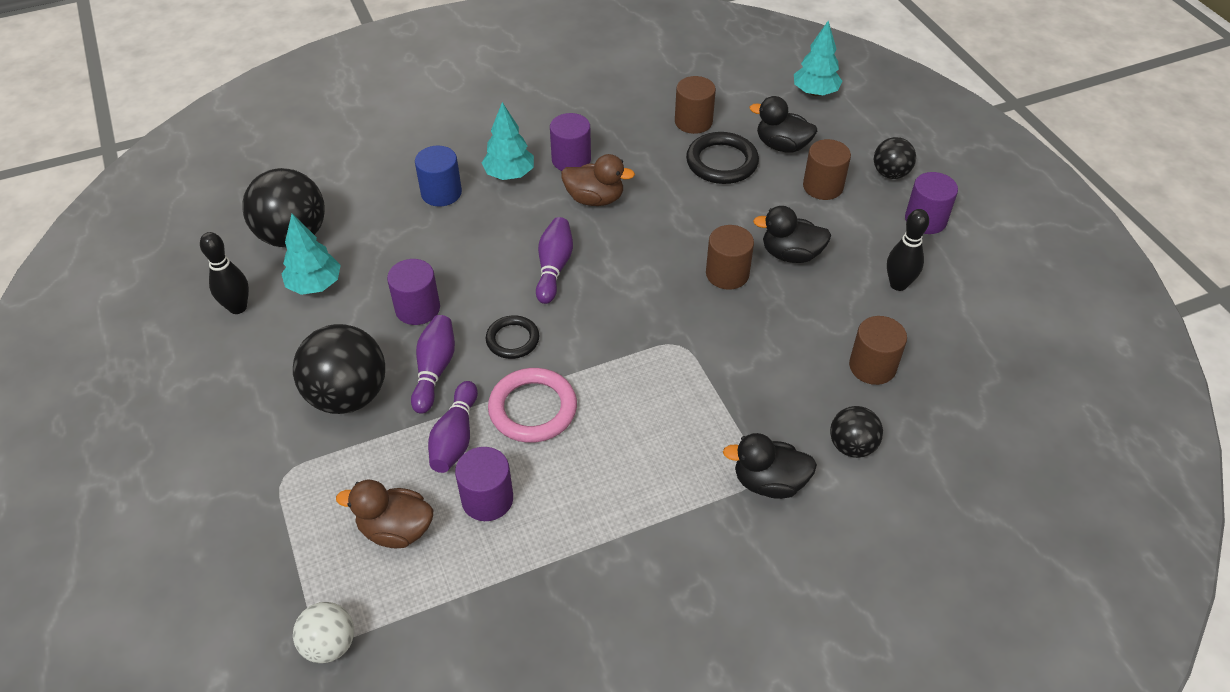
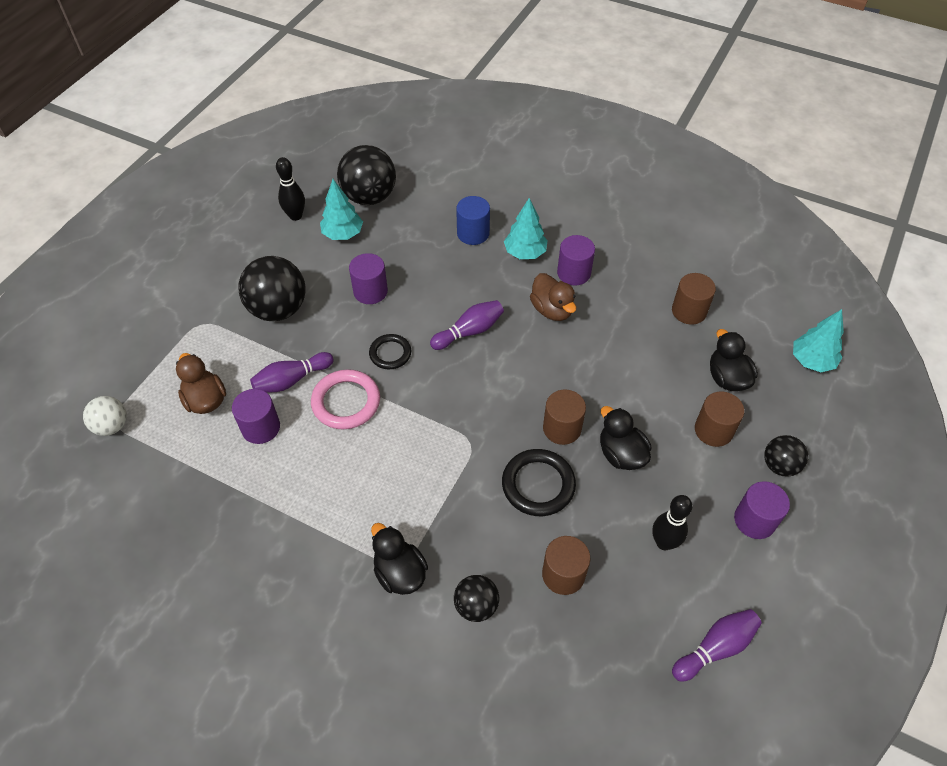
camera: 50 degrees right, 5 degrees up
(434, 370) = (332, 333): purple bowling pin -> purple bowling pin (715, 648)
(722, 162) = (667, 354): black ring -> black ring (538, 485)

